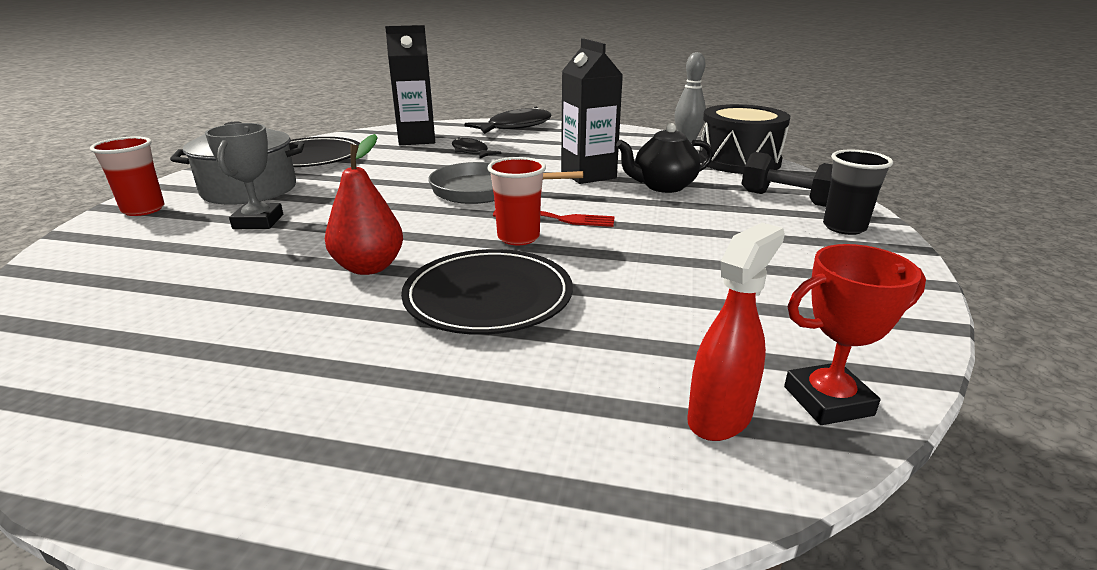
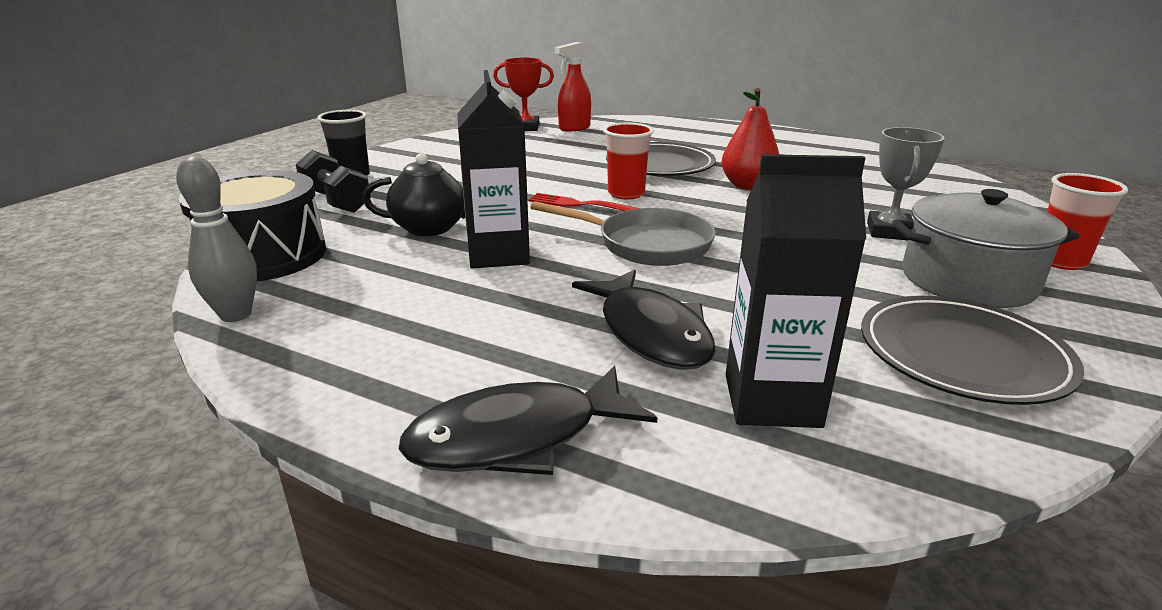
camera: 165 degrees left, 0 degrees up
(471, 152) = (651, 333): black fish -> black fish, size x1.64

